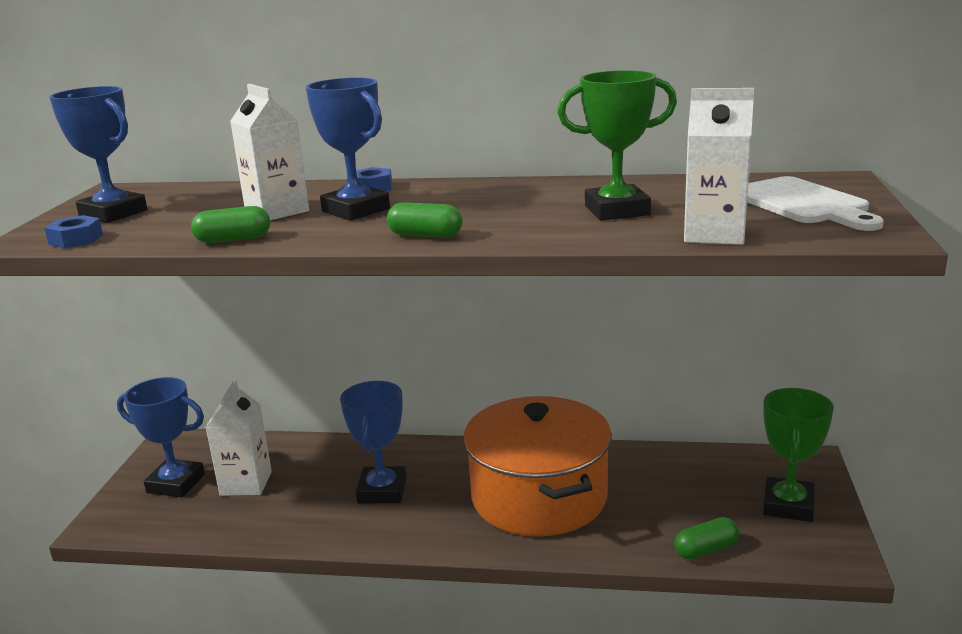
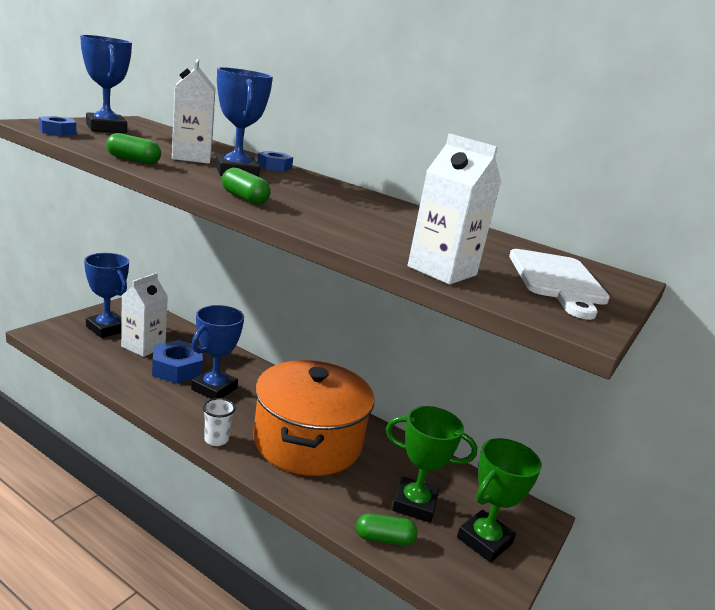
camera: 20 degrees right, 0 degrees up
(315, 489) = (177, 369): none -> blue nut
(446, 541) = (216, 439): none -> white cup
(617, 210) = (403, 232): green trophy -> green trophy (414, 504)

